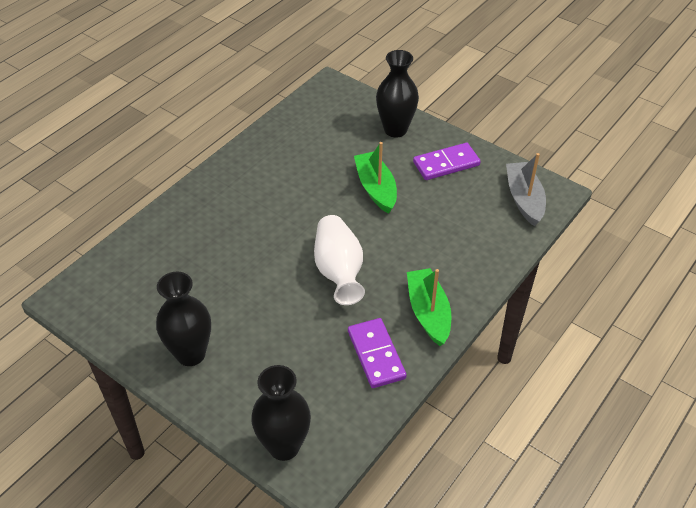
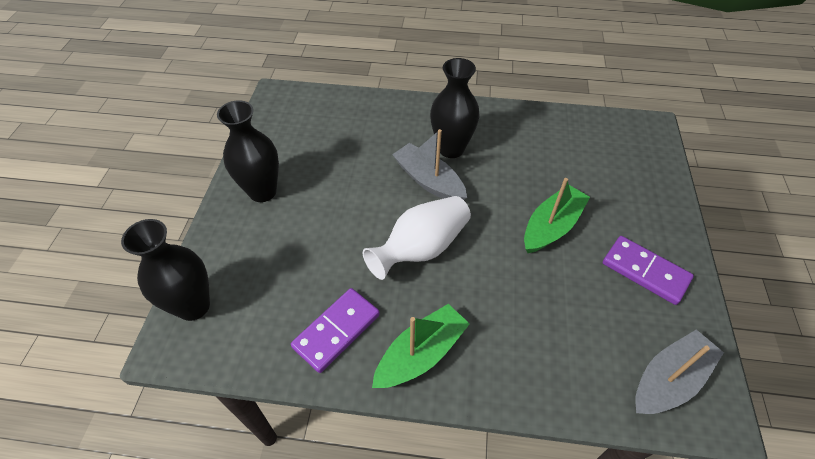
camera: 60 degrees right, 5 degrees up
(275, 235) = (428, 181): none -> grey boat
(395, 130) = (647, 204): black vase -> black vase (451, 149)

